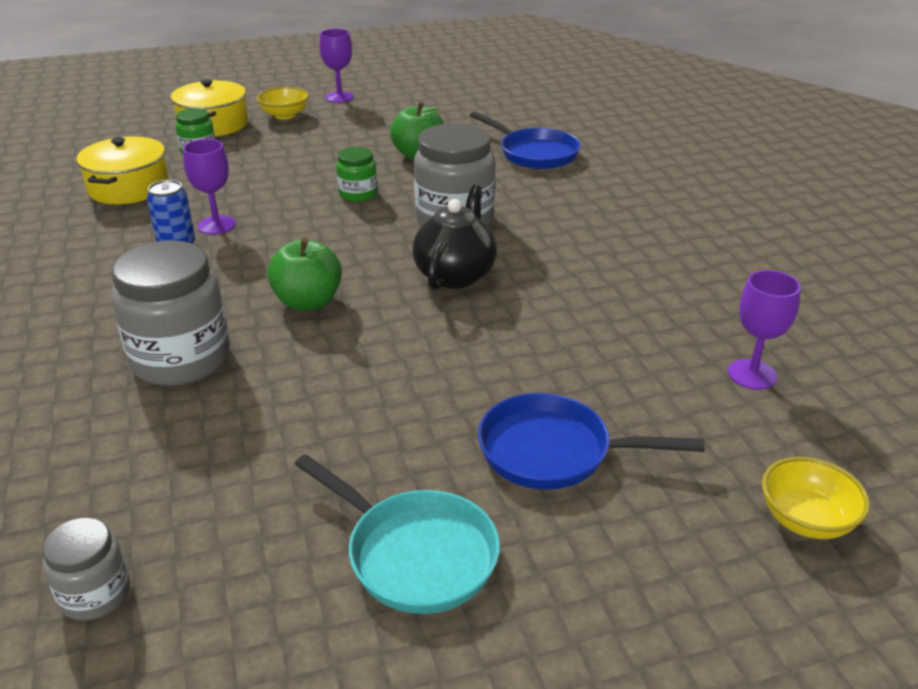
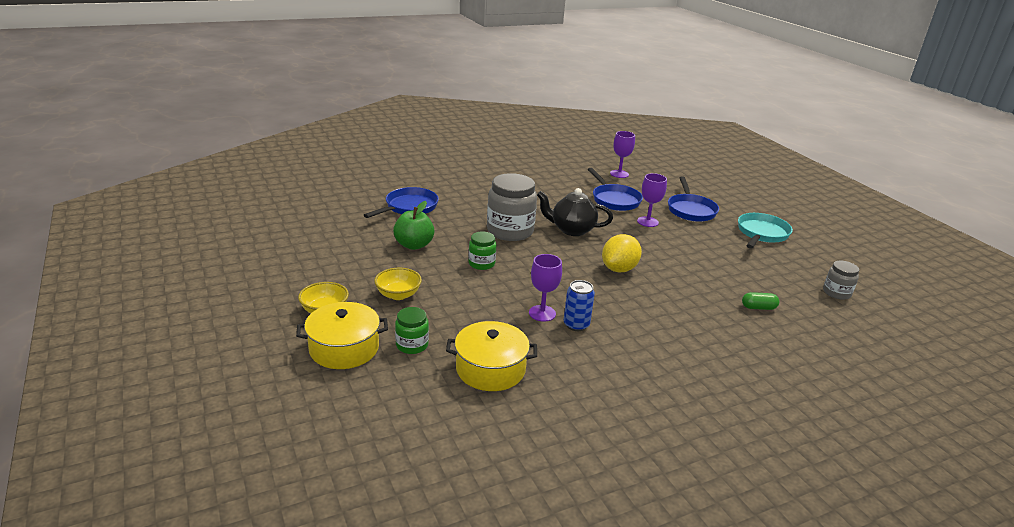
camera: 100 degrees left, 5 degrees down
(115, 435) = (758, 307): none -> green capsule
(181, 359) = (692, 300): grey jar -> none
(308, 302) = (619, 269): green apple -> yellow lemon
(339, 97) = (282, 286): purple goblet -> purple goblet (647, 222)
(594, 342) = (614, 200): none -> blue pan
(806, 520) = (693, 175): yellow bowl -> yellow bowl (398, 295)

